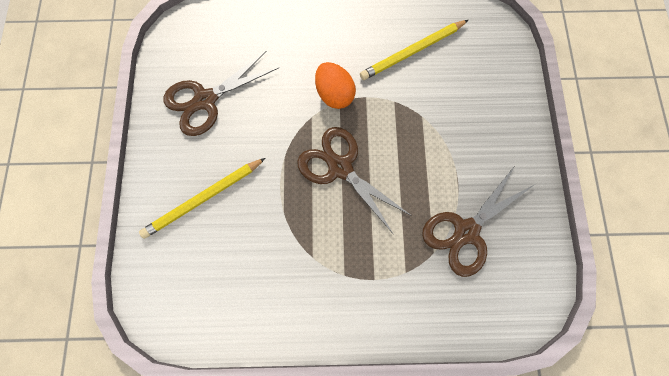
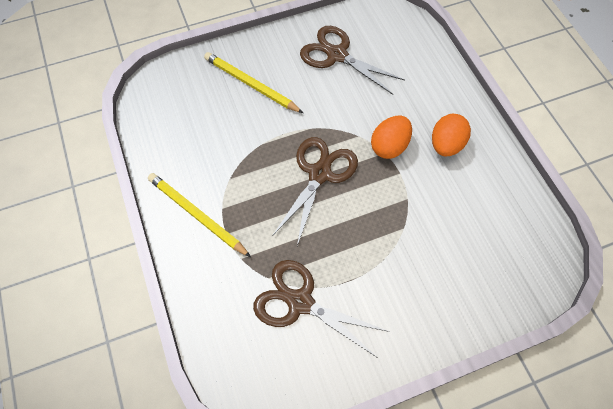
camera: 70 degrees right, 10 degrees down
(352, 47) = (446, 145): none -> orange egg
(412, 52) = (470, 199): yellow pencil -> yellow pencil (197, 215)

